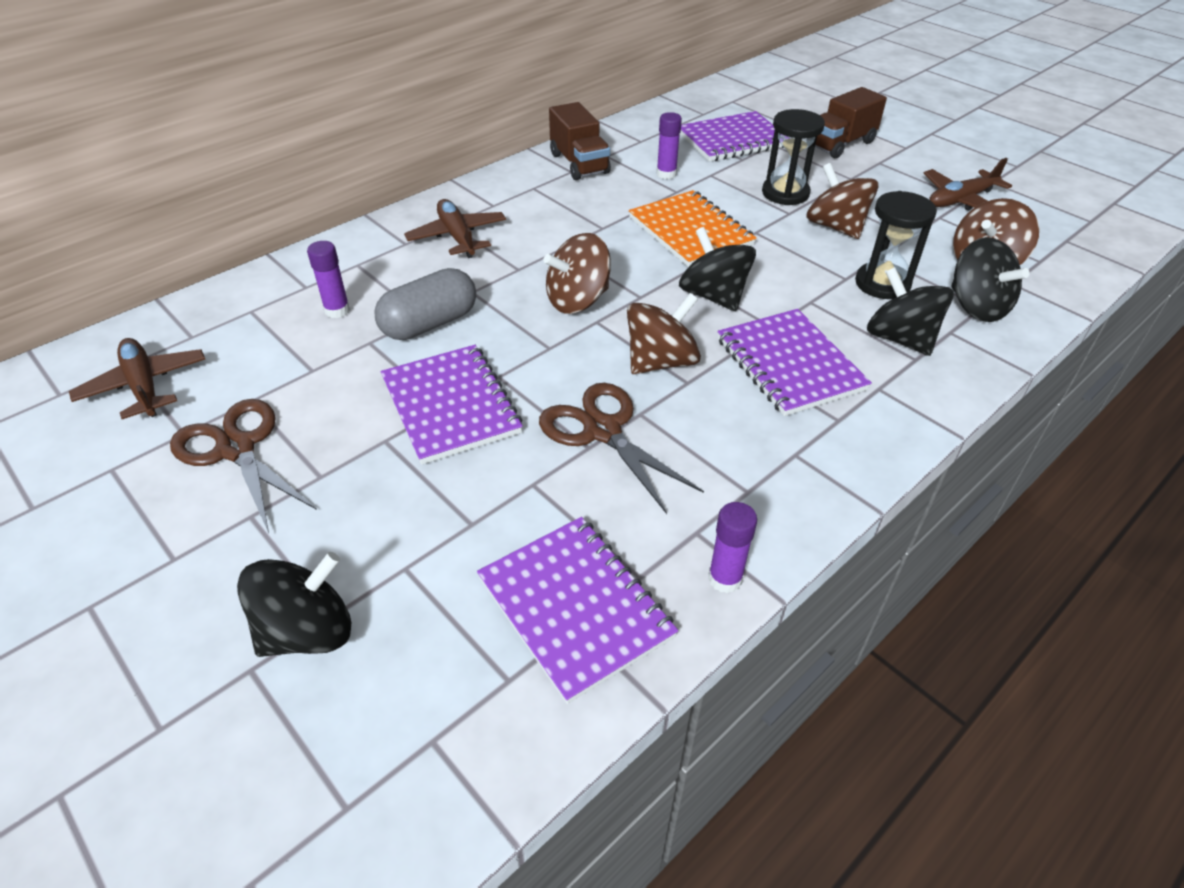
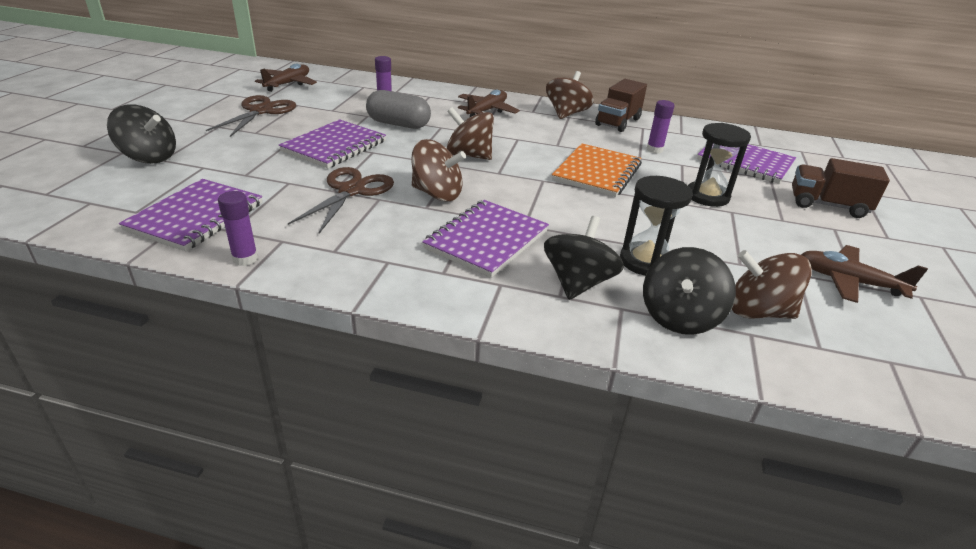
camera: 55 degrees right, 10 degrees down
(713, 296) = (532, 196): black spinning top -> none
(835, 227) = (695, 226): brown spinning top -> brown spinning top (566, 114)

